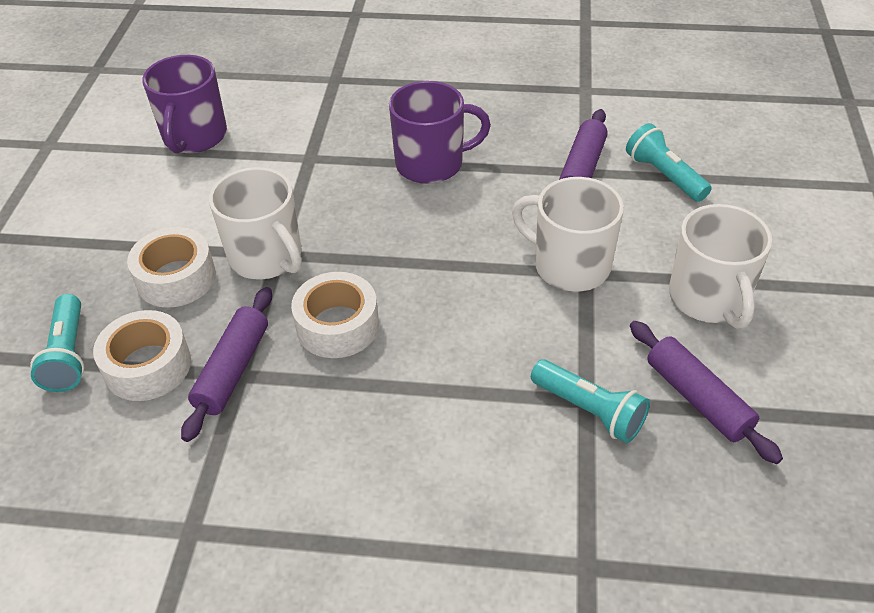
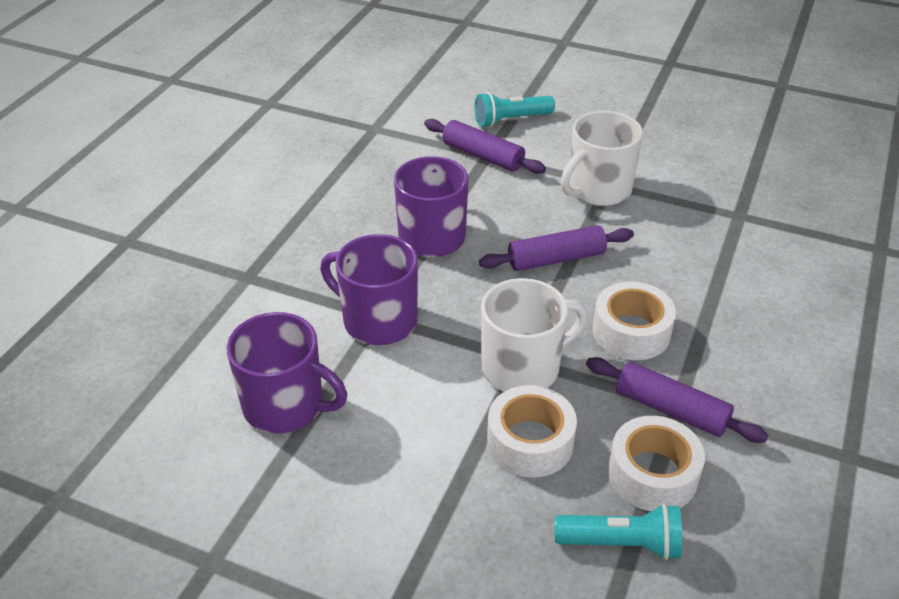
camera: 75 degrees left, 5 degrees down
(303, 159) = (378, 320): none -> purple mug
(589, 410) = (749, 216): turquoise flashlight -> none
(698, 398) = (745, 168): purple rolling pin -> purple rolling pin (556, 259)
(709, 298) = (653, 137): white mug -> none

